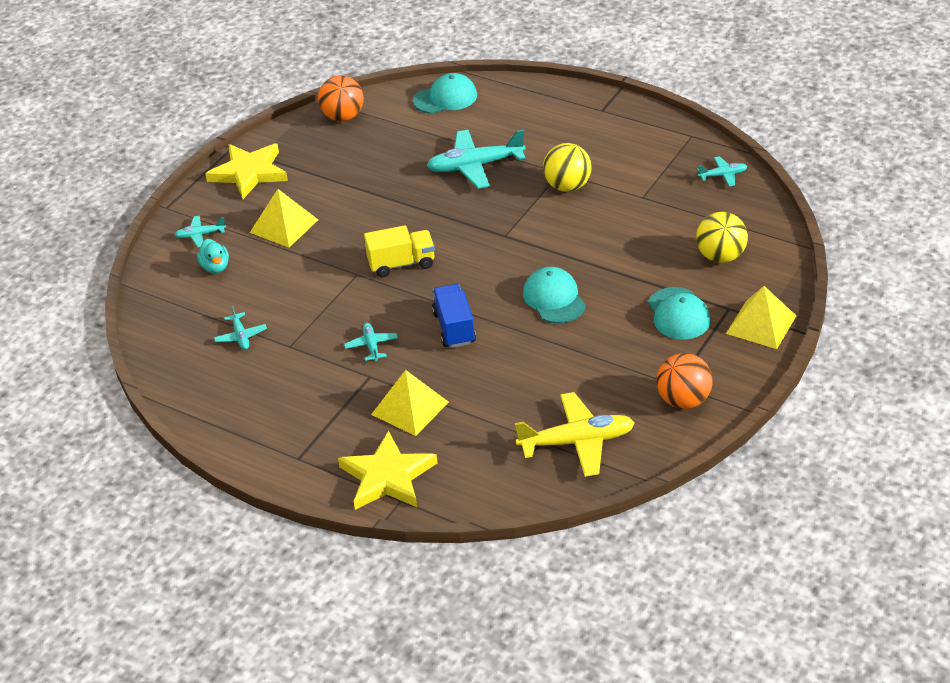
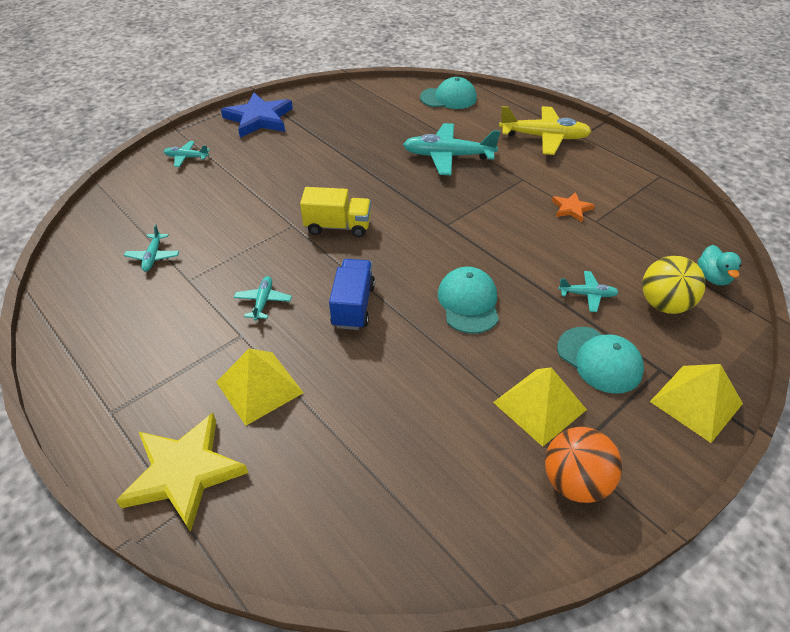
camera: 15 degrees right, 5 degrees up
(215, 267) = (178, 187): turquoise duck -> turquoise duck (712, 277)
(249, 173) = (259, 119): yellow star -> blue star
(284, 226) = (258, 167): yellow pyramid -> yellow pyramid (539, 405)
(343, 117) = (359, 94): orange ball -> none
(567, 186) = (525, 193): yellow ball -> none
(577, 442) = (423, 500): yellow plane -> yellow plane (544, 137)
(616, 191) = (571, 209): none -> orange star
(678, 314) = (599, 360): turquoise cap -> turquoise cap turned 45 degrees counterclockwise
(723, 175) = (684, 220): turquoise plane -> turquoise plane (587, 295)

